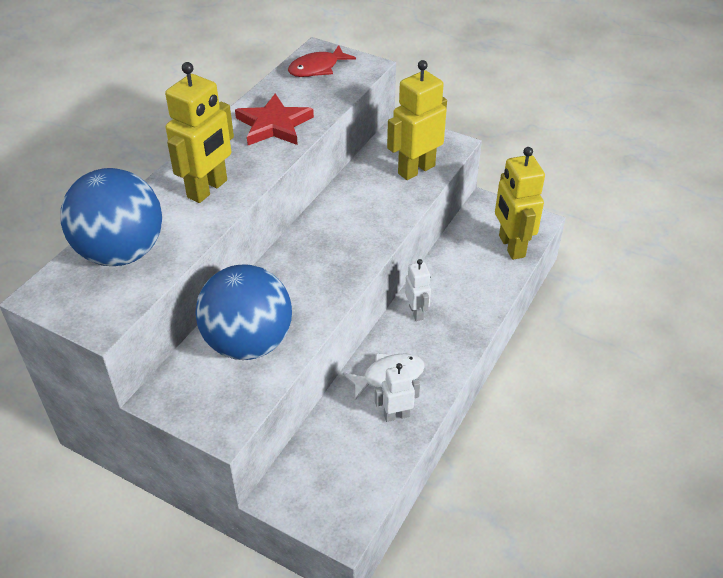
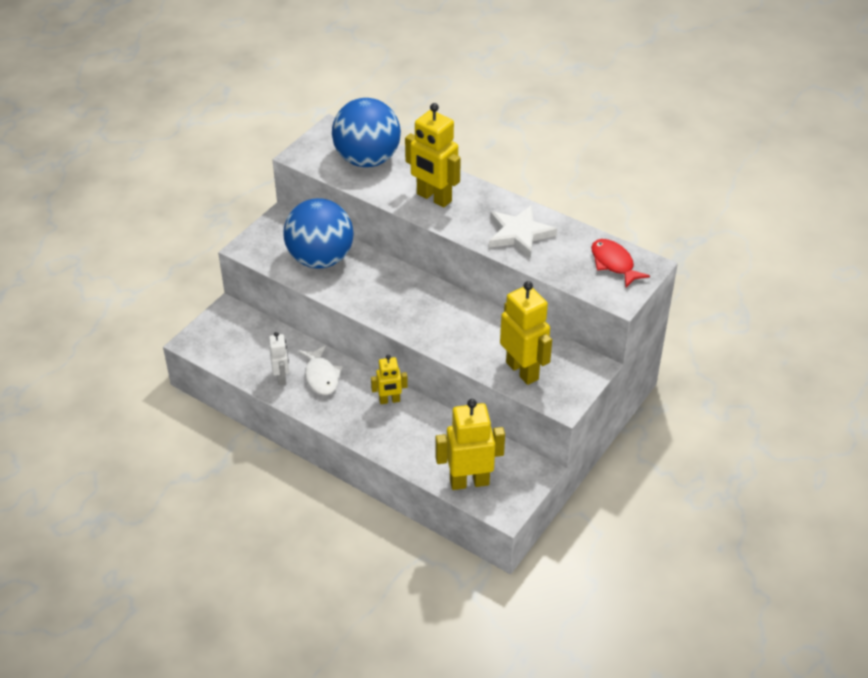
camera: 95 degrees right, 0 degrees up
(274, 125) = (519, 234): red star -> white star
(416, 312) = (389, 400): white robot -> yellow robot

